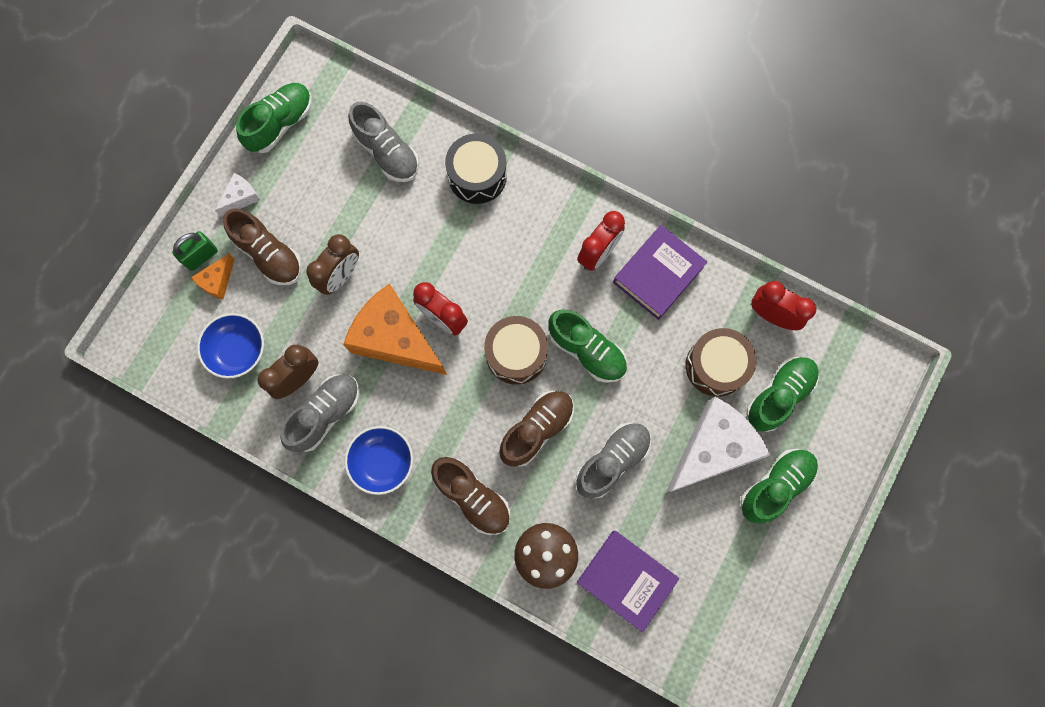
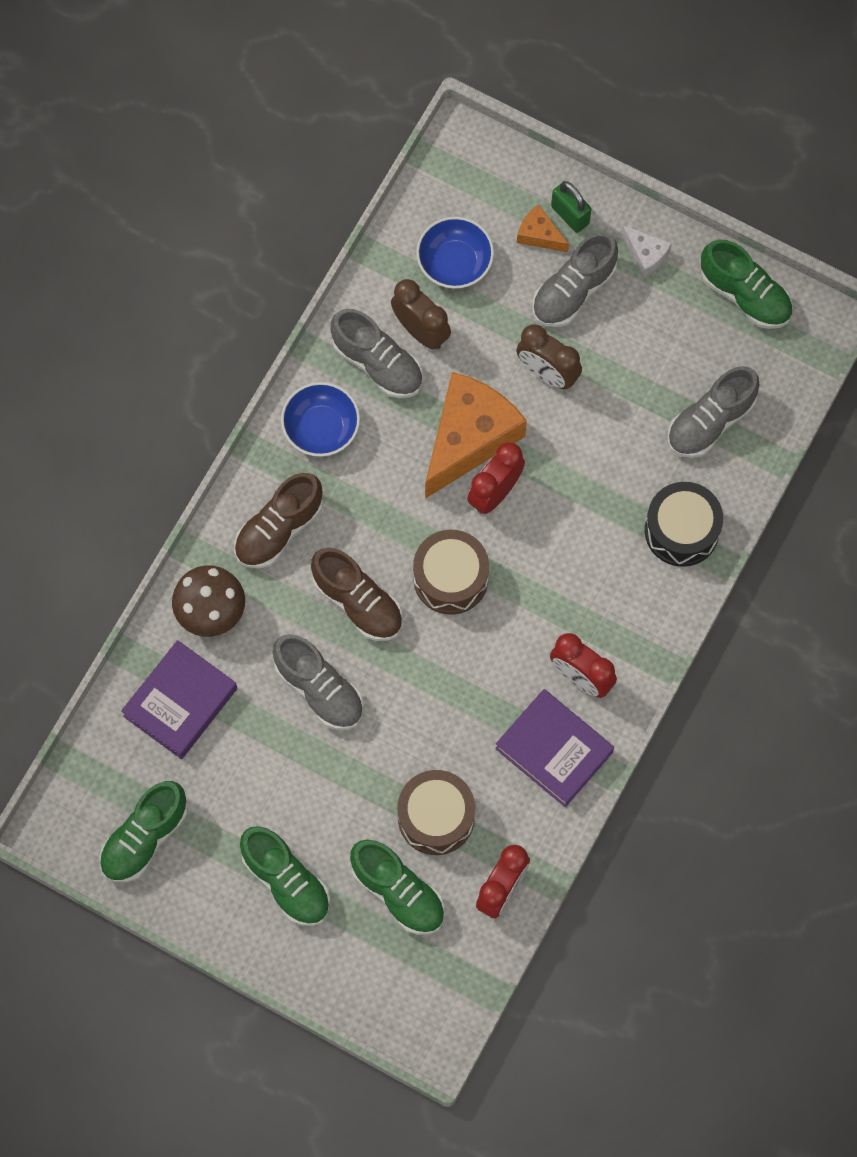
camera: 90 degrees right, 5 degrees down
(269, 254) = (573, 291): brown shoe -> grey shoe
(587, 350) = (455, 662): green shoe -> green shoe (144, 838)
(712, 449) = (332, 808): white cheese -> none

